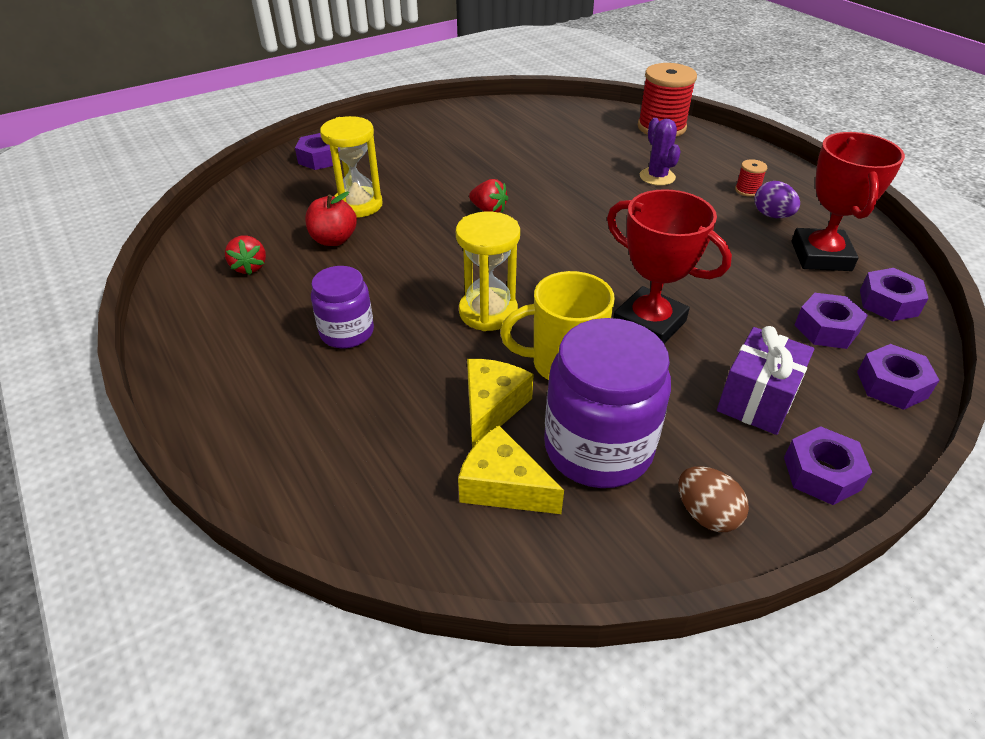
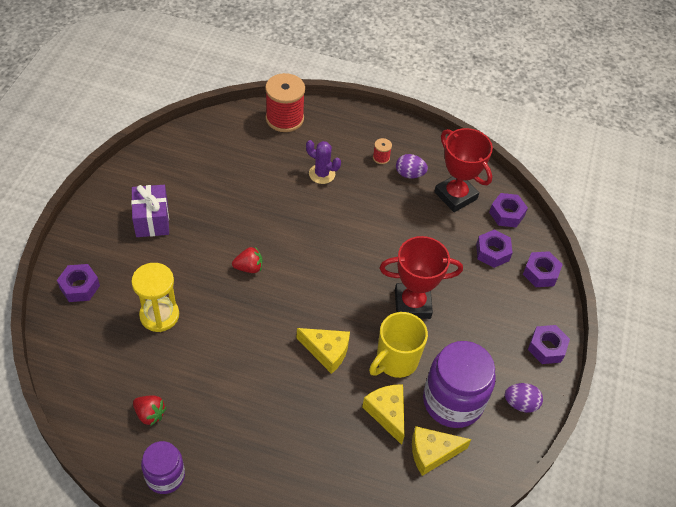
camera: 45 degrees left, 10 degrees up
(334, 240) = (178, 356): red apple -> none
(347, 332) = (266, 419): purple jar -> purple jar (165, 476)
(488, 312) = (327, 351): yellow hourglass -> yellow cheese
(706, 514) = (520, 403): brown egg -> purple egg
(757, 400) = (495, 322): purple gift -> purple gift (152, 220)

